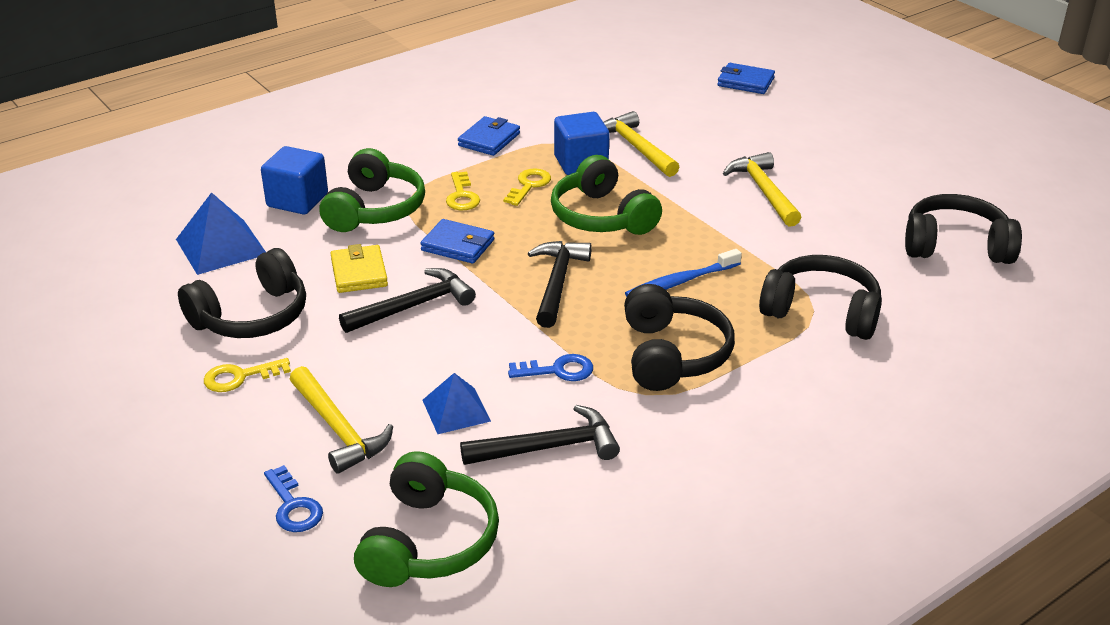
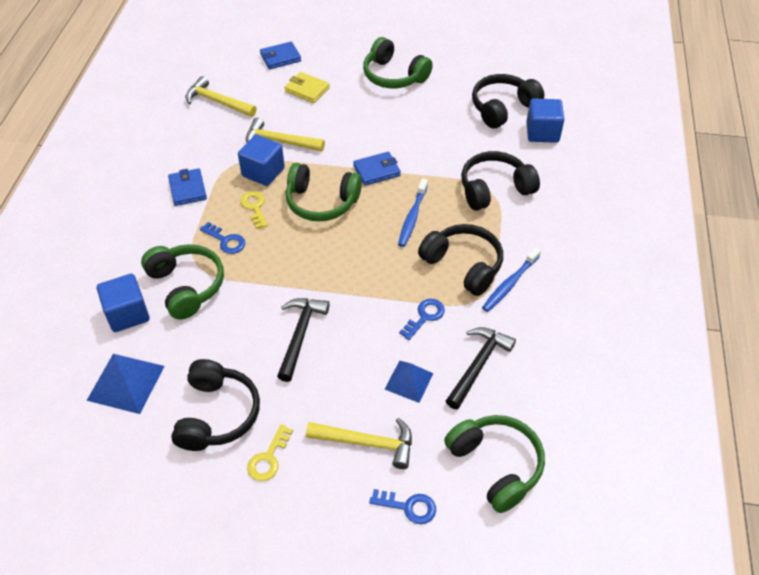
camera: 45 degrees left, 15 degrees up
(359, 273) = (239, 336): yellow wallet -> yellow wallet (307, 90)
(458, 245) = (269, 276): blue wallet -> blue wallet (376, 171)
(462, 196) = (226, 241): yellow key -> blue key
(557, 283) = (354, 262): black hammer -> none
(701, 404) = (510, 284): none -> blue toothbrush
(763, 191) = (380, 130): yellow hammer -> yellow hammer (217, 102)
(856, 153) = (394, 76): none -> green headphones
(975, 295) = (542, 132): none -> blue cube

